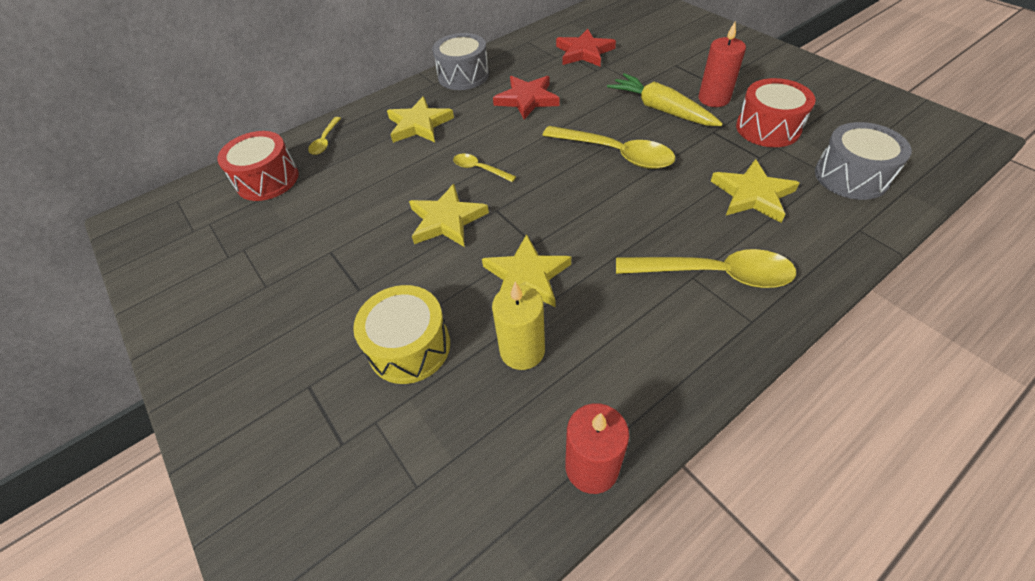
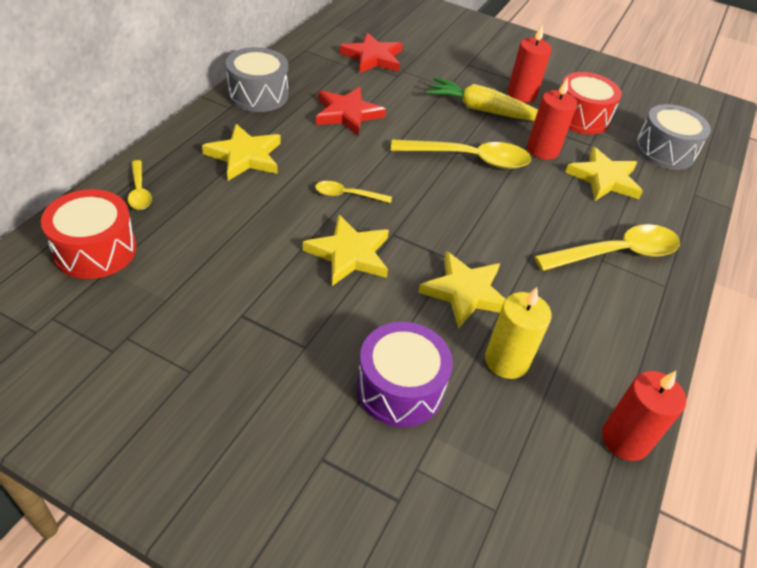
camera: 35 degrees left, 5 degrees down
(409, 347) = (400, 388): yellow drum -> purple drum
(700, 155) = (542, 150): none -> red candle

